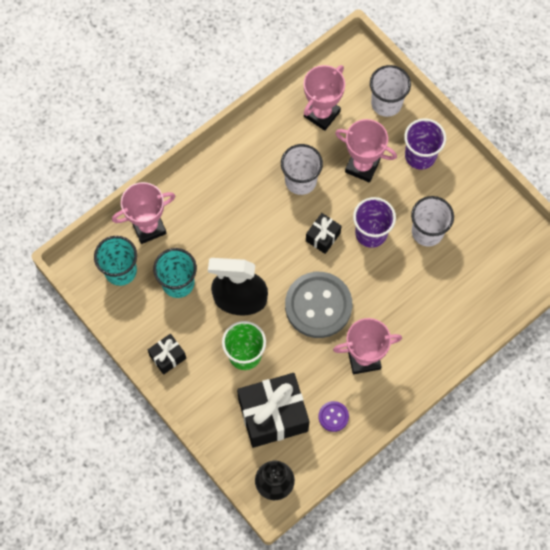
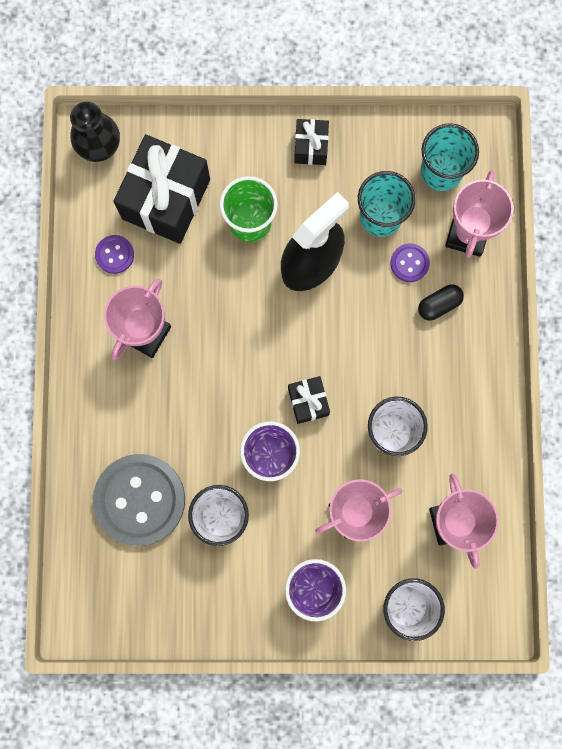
camera: 130 degrees right, 10 degrees up
(193, 245) = (409, 263): none -> purple button
(204, 211) = (439, 305): none -> black capsule
(318, 305) = (238, 335): grey button -> grey button (139, 500)

